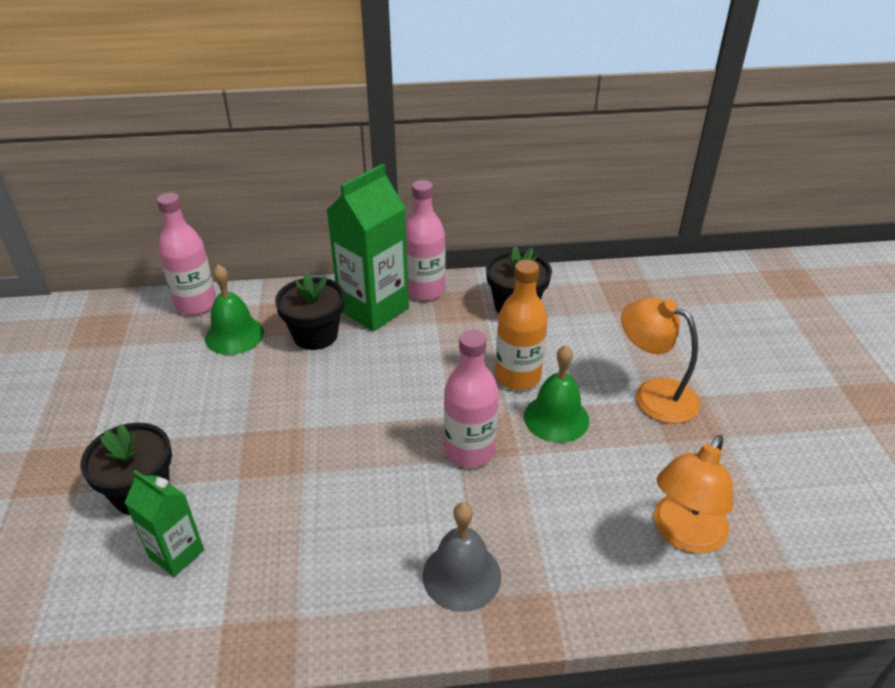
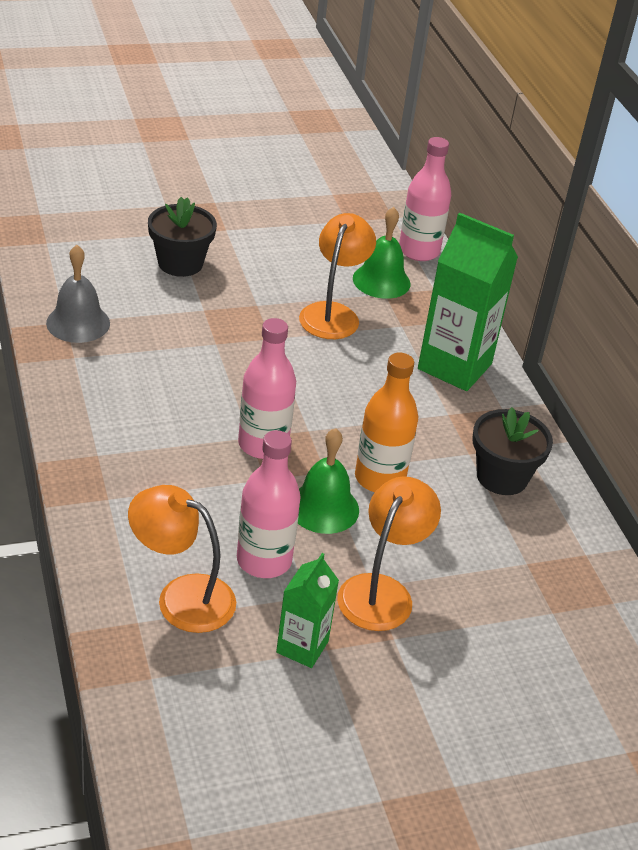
camera: 75 degrees right, 0 degrees up
(176, 554) = (124, 290): green carton -> green carton (302, 647)
(276, 375) = (333, 313): none -> orange lamp
(315, 335) = (398, 331): black flower pot -> none
(424, 290) = (503, 402): pink bottle -> pink bottle (264, 560)
(461, 575) = (119, 443): grey bell -> grey bell (78, 323)

